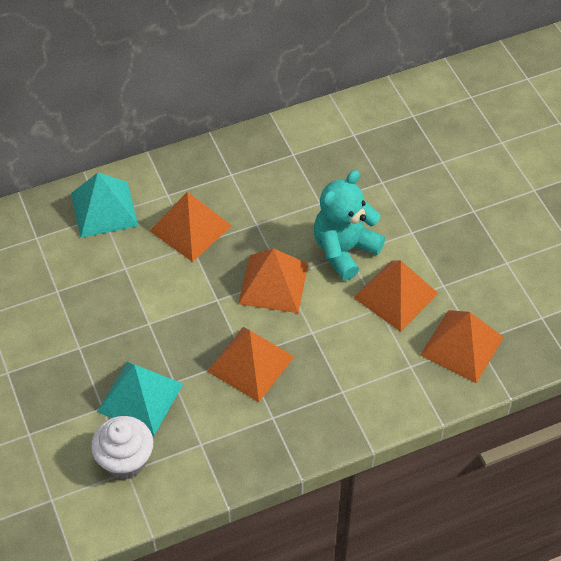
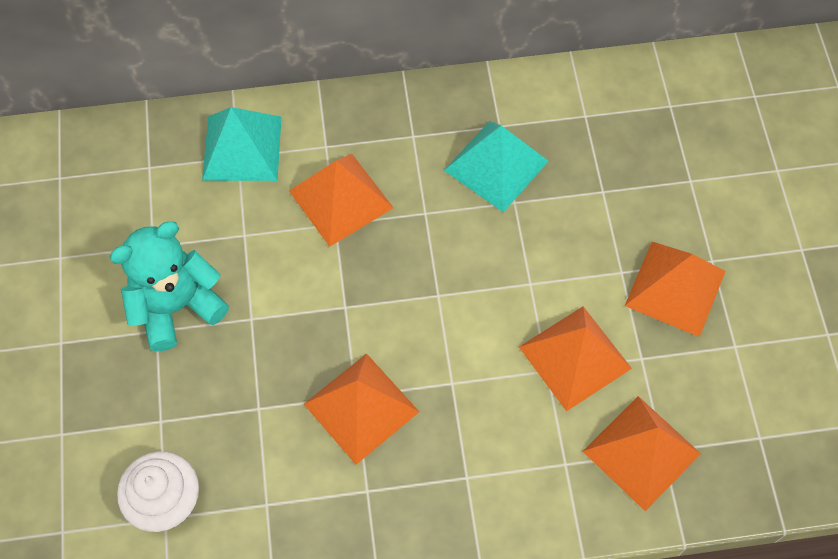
camera: 15 degrees right, 10 degrees up
(140, 397) = (210, 419): turquoise pyramid -> turquoise pyramid (496, 165)
(273, 283) = (422, 301): orange pyramid -> orange pyramid (675, 288)
(344, 250) = (526, 277): turquoise teddy bear -> turquoise teddy bear (177, 306)

